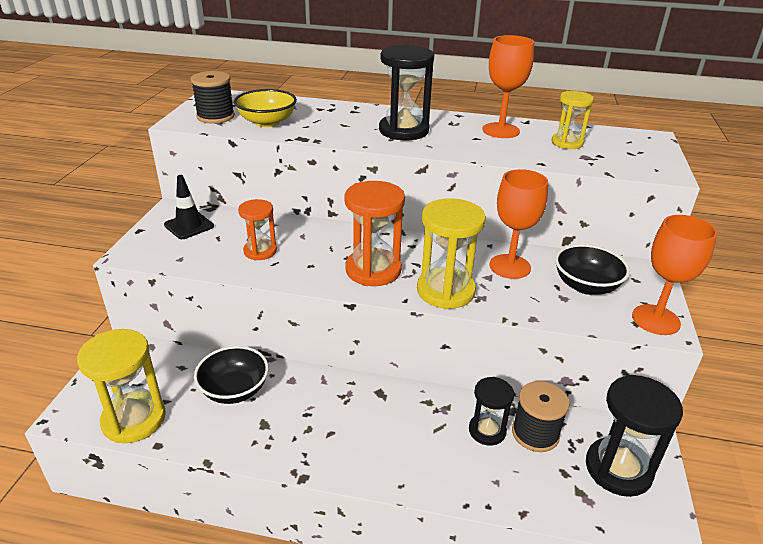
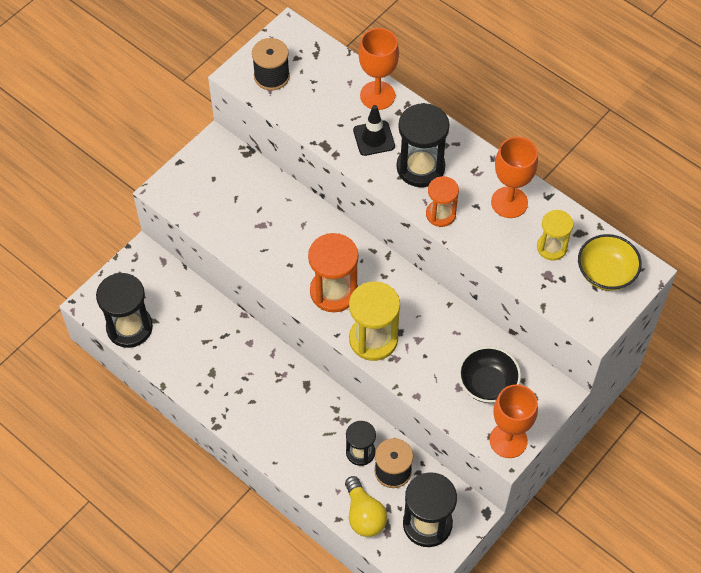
camera: 30 degrees right, 25 degrees up
(134, 419) = (129, 327): yellow hourglass -> black hourglass
(189, 226) = (219, 172): black traffic cone -> black traffic cone (374, 138)
(234, 390) = (205, 333): black bowl -> none
(260, 251) = (260, 230): orange hourglass -> orange hourglass (440, 214)
(267, 122) = (310, 105): yellow bowl -> yellow bowl (606, 273)
(510, 266) = (445, 336): orange goblet -> orange goblet (377, 95)
(547, 493) = (364, 515): none -> yellow light bulb

